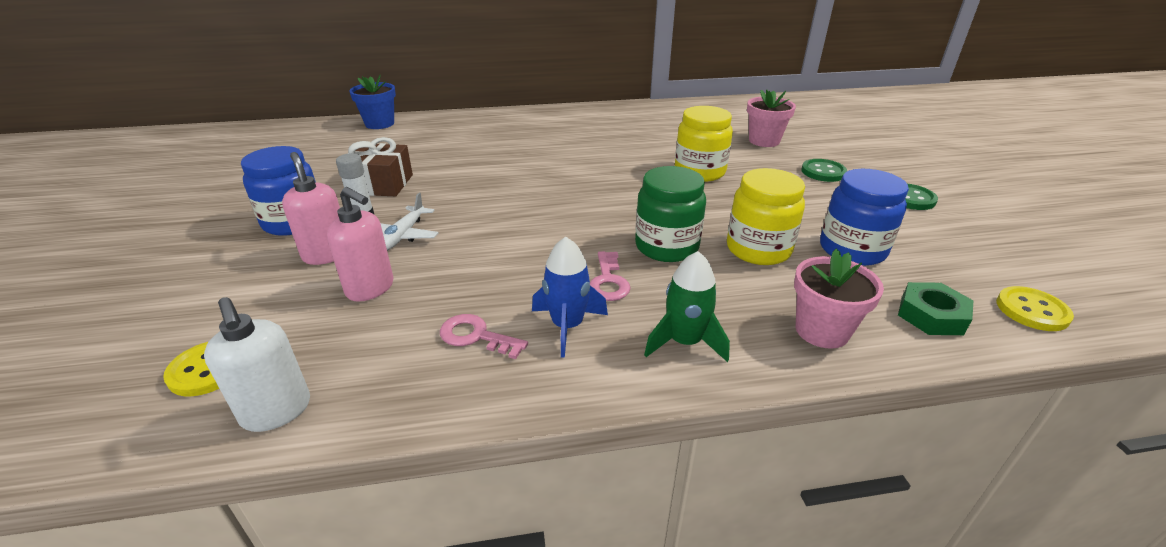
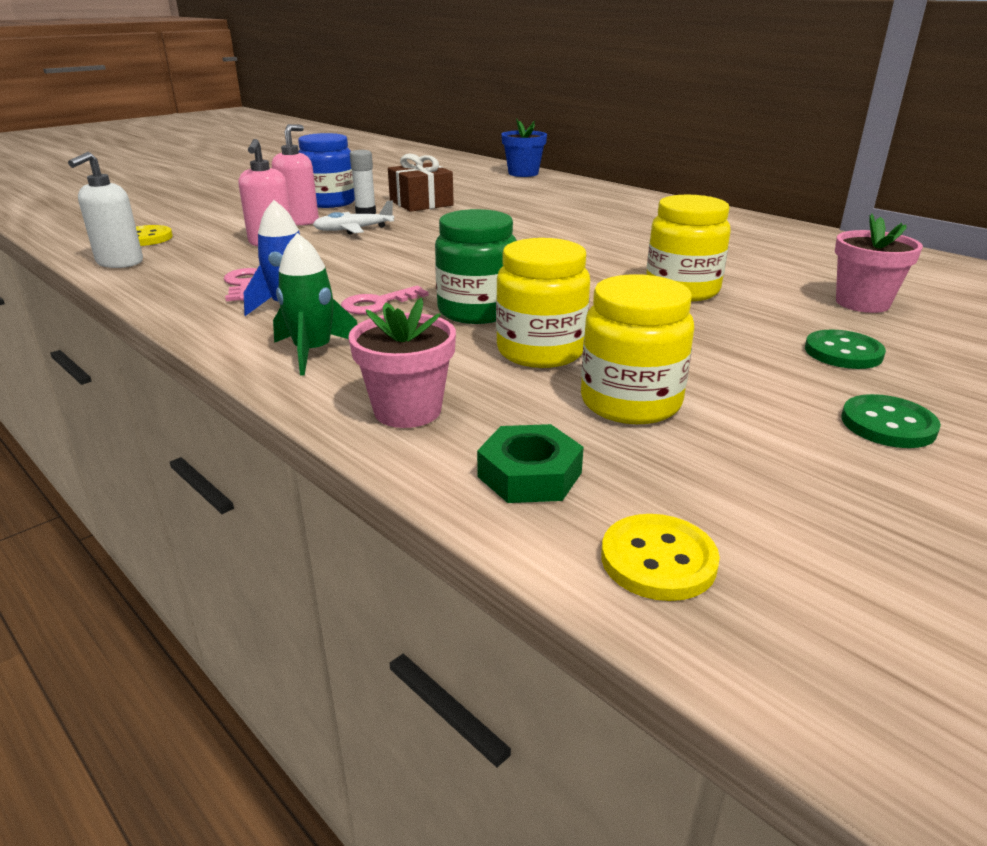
camera: 55 degrees right, 5 degrees down
(852, 250) = (630, 402): blue jar -> yellow jar

